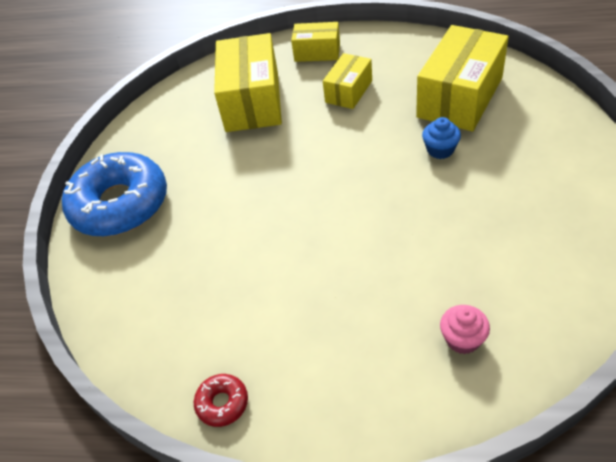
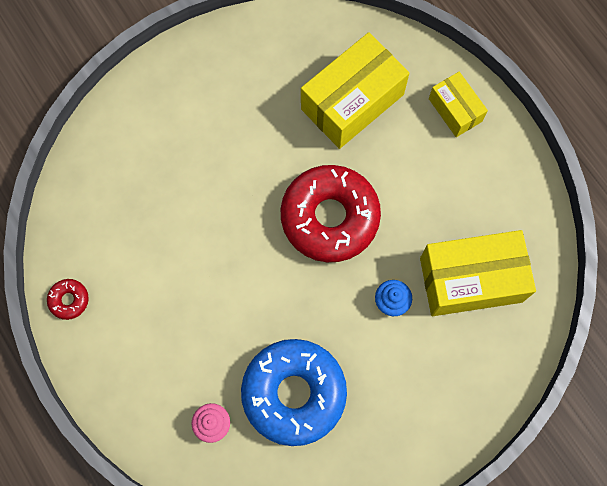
camera: 45 degrees right, 25 degrees up
(120, 204) = (174, 91): blue donut -> blue donut (294, 393)
(332, 155) = (330, 217): none -> red donut
(349, 91) = (418, 177): yellow box -> none

